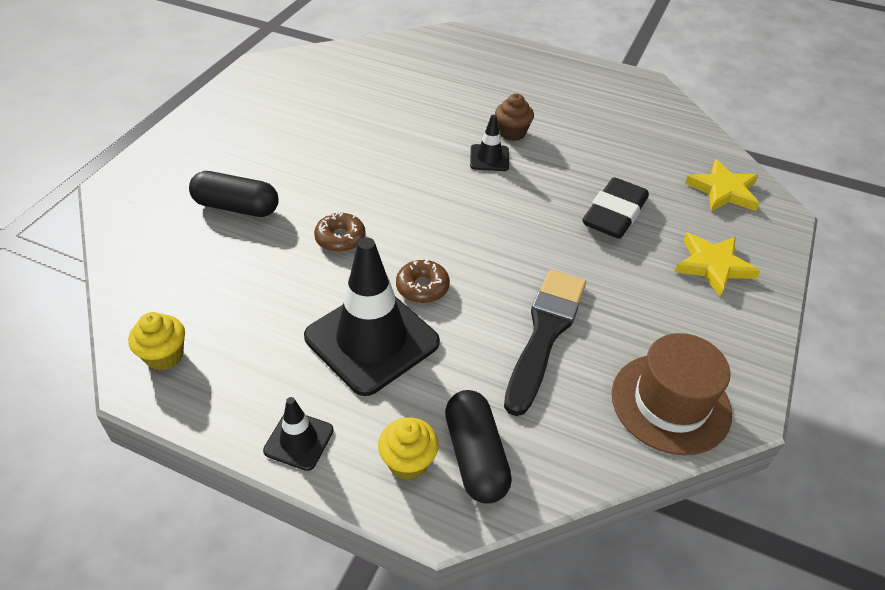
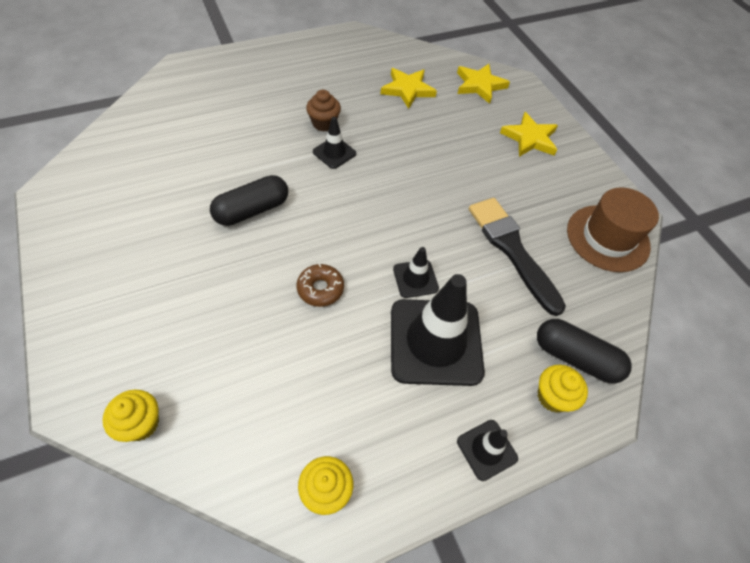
camera: 50 degrees left, 10 degrees up
(128, 226) = (141, 423): none -> yellow cupcake
(236, 207) = (211, 329): black capsule -> black capsule (252, 210)
(422, 287) = (415, 279): brown donut -> black traffic cone
(614, 214) = (449, 141): black eraser -> none
(633, 152) = (407, 90): none -> yellow star

